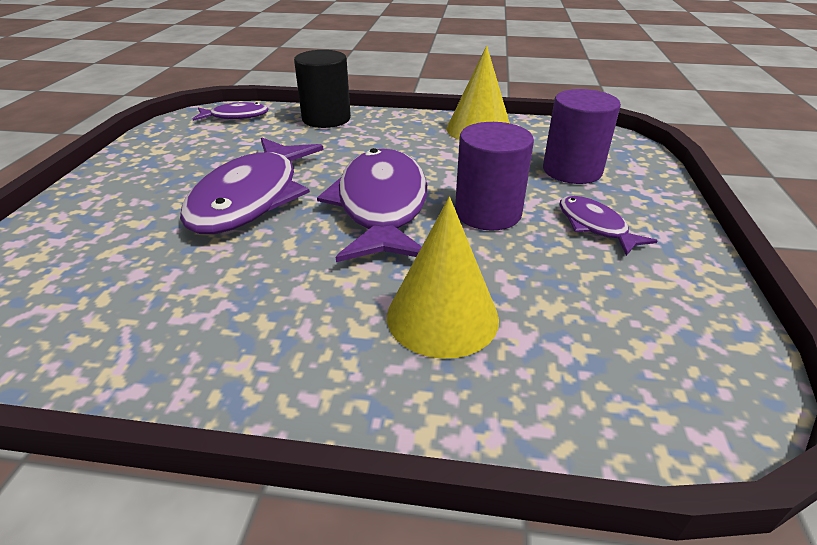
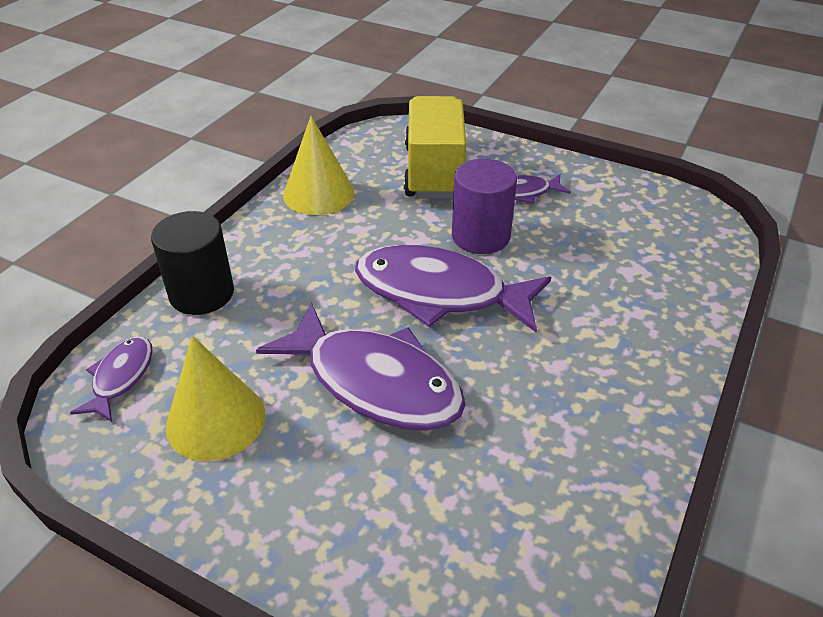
camera: 70 degrees left, 5 degrees up
(442, 316) = (607, 297): yellow cone -> yellow cone (216, 420)
(572, 170) = (434, 172): purple cylinder -> yellow truck

